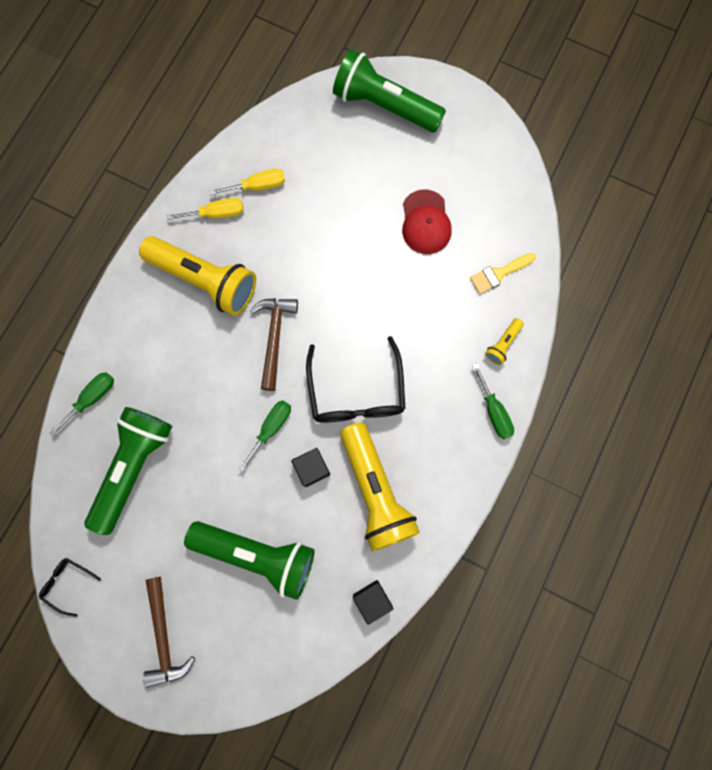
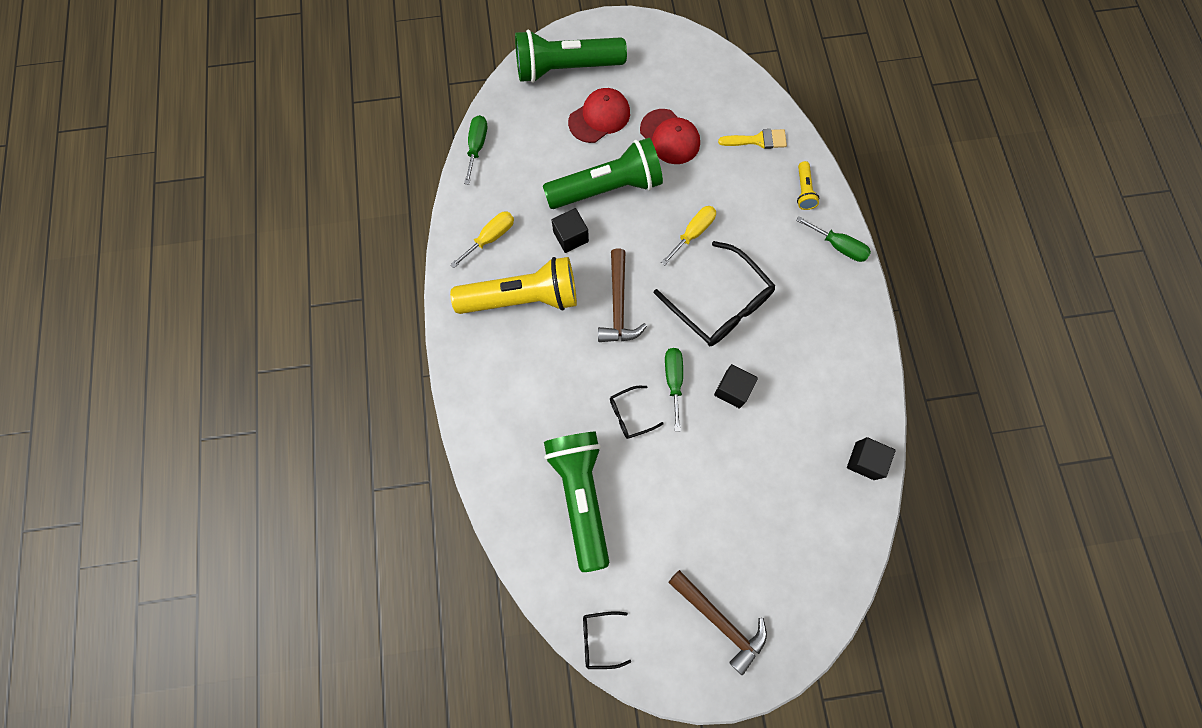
camera: 35 degrees left, 5 degrees down
(92, 398) = (498, 462): green screwdriver -> green screwdriver (477, 147)
(217, 431) = (630, 414): none -> black glasses
(258, 186) = (509, 194): yellow screwdriver -> yellow screwdriver (693, 233)
(258, 555) = (744, 492): green flashlight -> green flashlight (607, 188)
(274, 337) = (618, 305): brown hammer -> brown hammer turned 150 degrees counterclockwise
(279, 255) = (570, 237): none -> black cube
(375, 491) = (798, 372): yellow flashlight -> none
(380, 167) = (599, 117): none -> red cap
(498, 274) = (757, 140): yellow brush -> yellow brush turned 120 degrees counterclockwise

